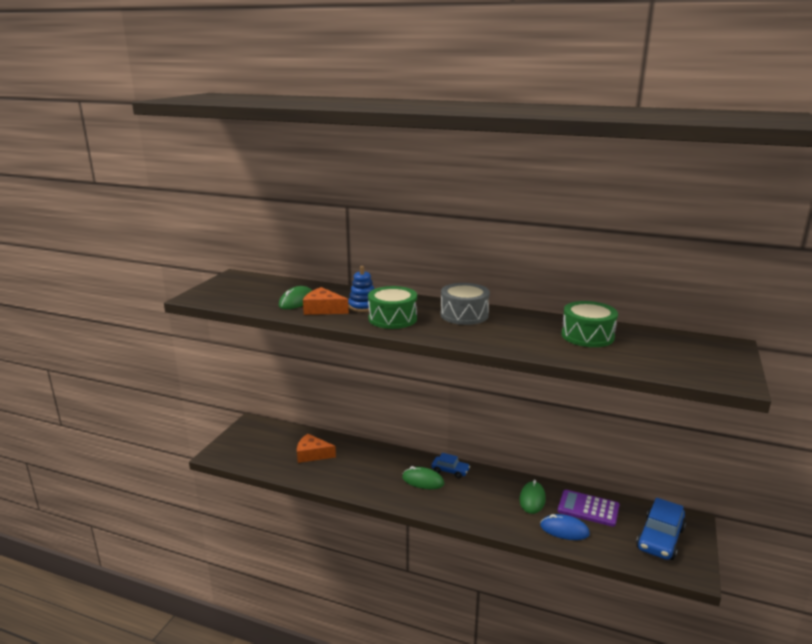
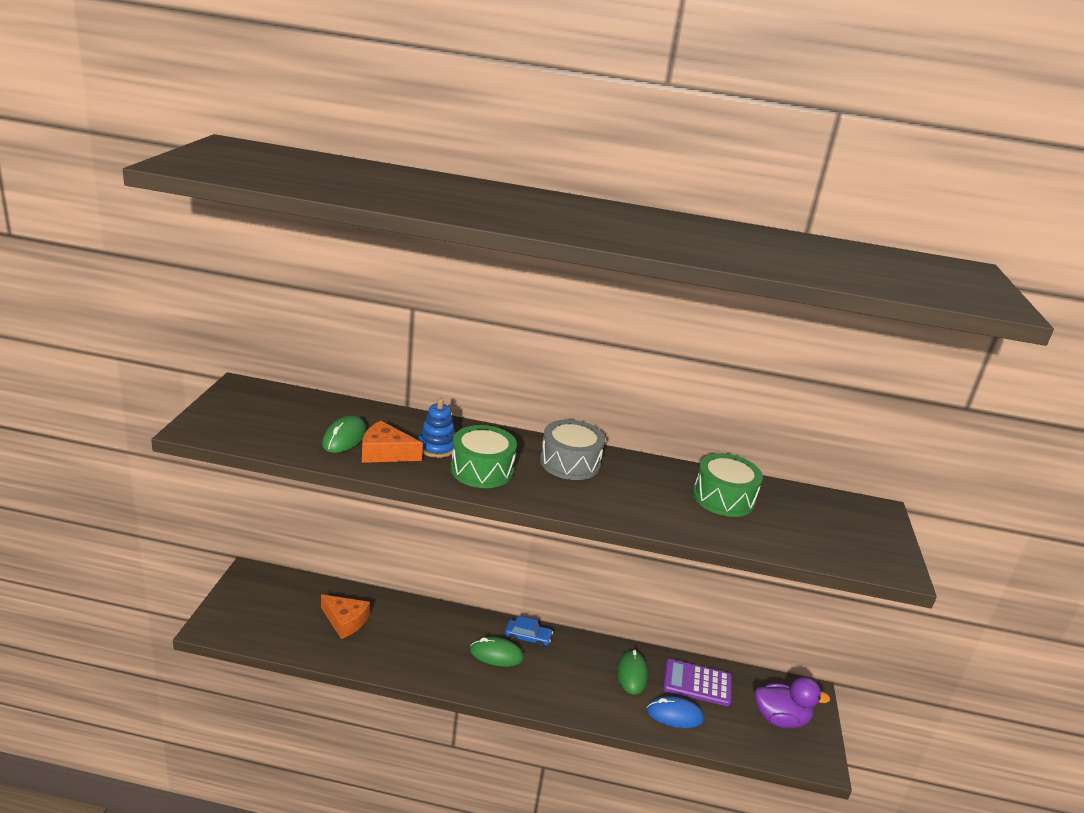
camera: 15 degrees left, 5 degrees up
(312, 454) = (345, 621): orange cheese -> orange cheese turned 150 degrees counterclockwise
(660, 538) = (780, 719): blue car -> purple duck

